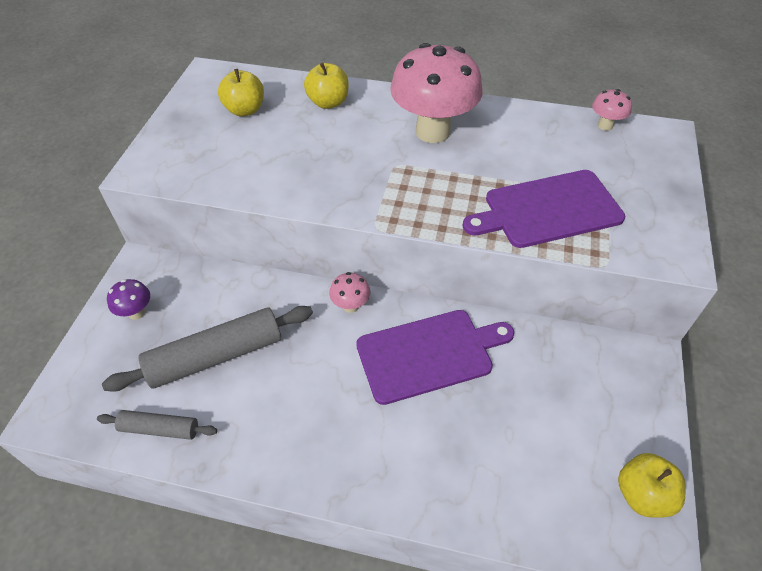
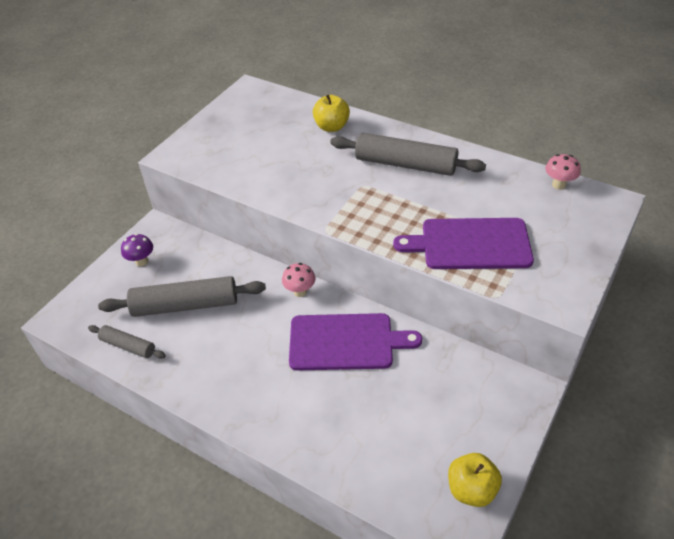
camera: 20 degrees right, 5 degrees down
(245, 110) = (265, 122): yellow apple -> none
(433, 131) = (405, 164): pink mushroom -> grey rolling pin

